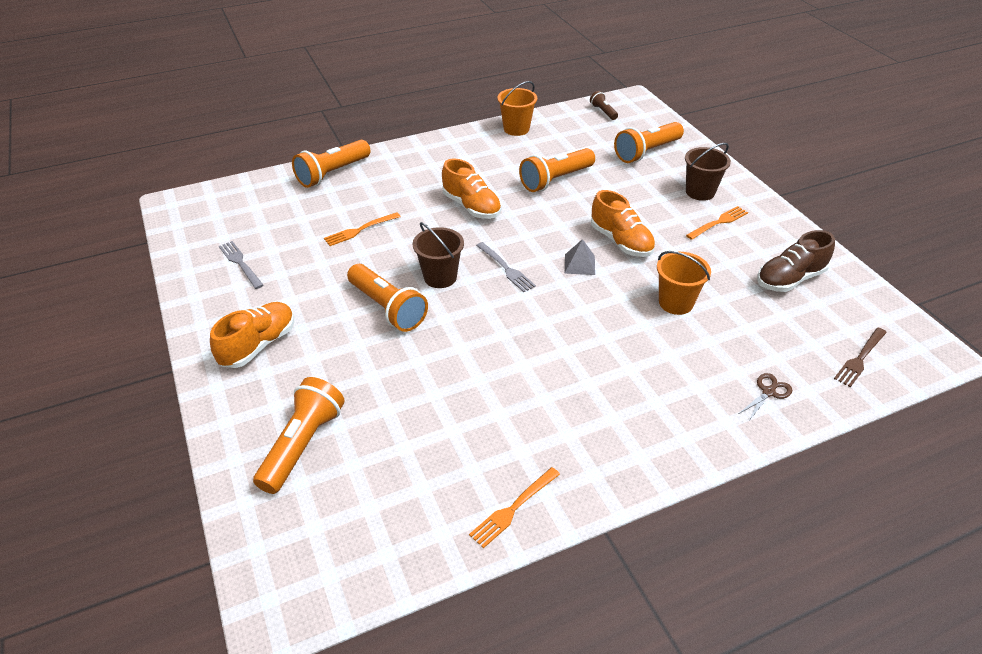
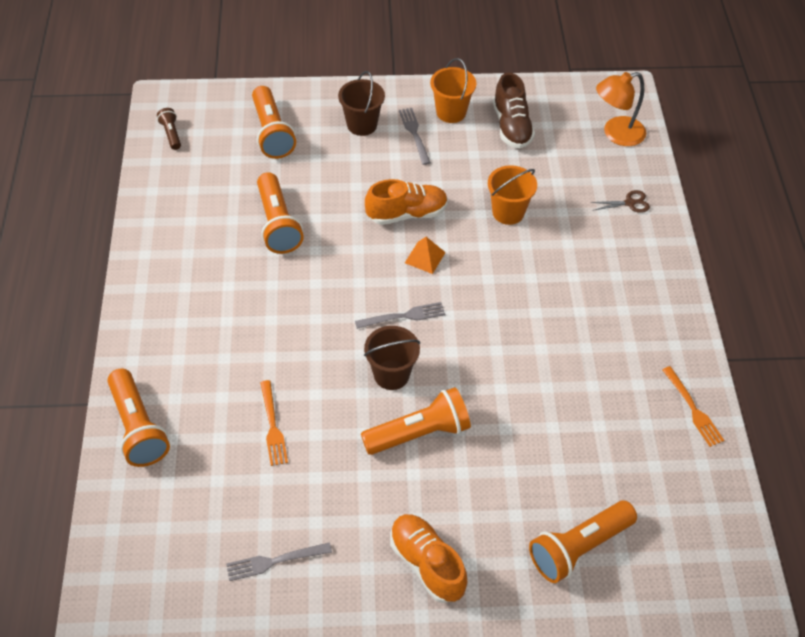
camera: 70 degrees left, 10 degrees up
(303, 444) = (578, 547): orange flashlight -> orange flashlight turned 75 degrees counterclockwise
(471, 207) = (285, 311): orange shoe -> none
(516, 129) = (155, 221): orange bucket -> orange bucket (451, 112)
(579, 264) = (425, 257): grey pyramid -> orange pyramid
(603, 112) = (171, 134): brown flashlight -> brown flashlight turned 75 degrees clockwise
(719, 222) = (414, 133): orange fork -> grey fork
(768, 392) = (630, 203): brown scissors -> brown scissors turned 105 degrees clockwise
(860, 359) = (616, 134): brown fork -> orange lamp

